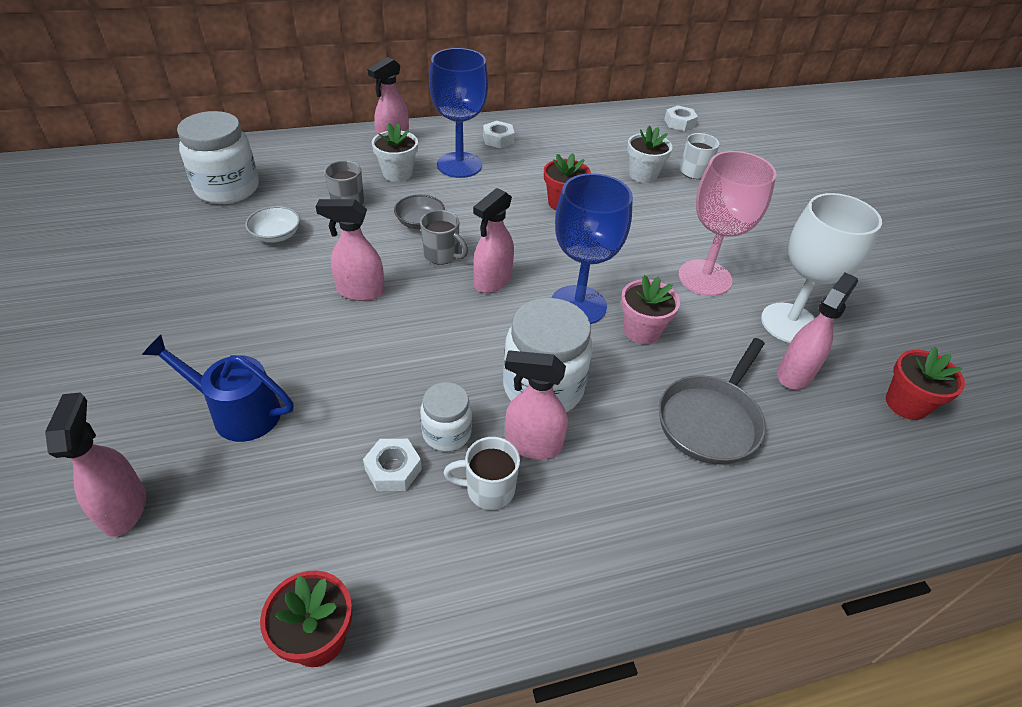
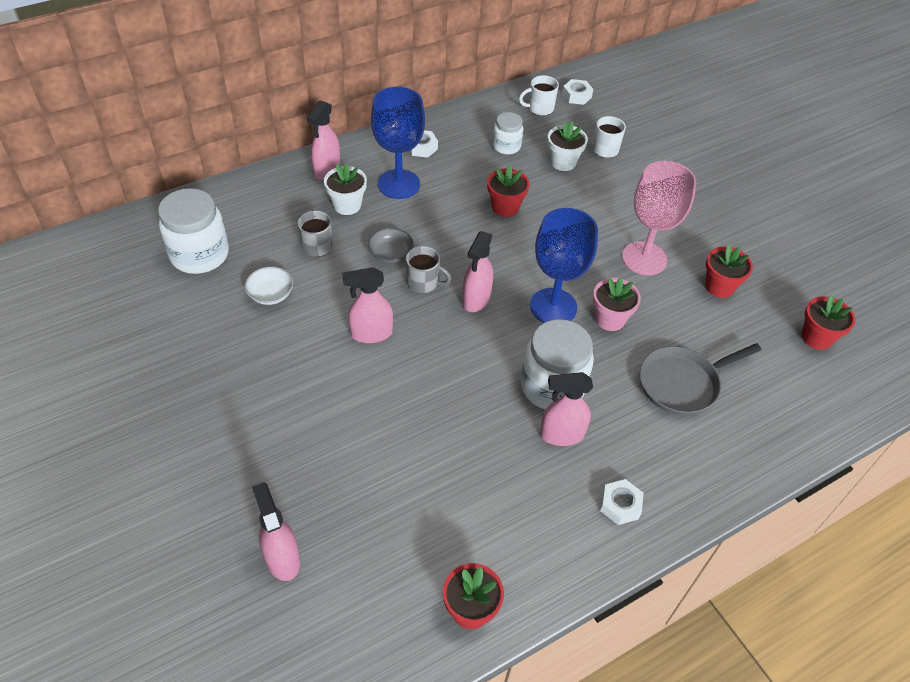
camera: 15 degrees left, 5 degrees up
(237, 411) = (325, 463): blue watering can -> none
(393, 469) = (467, 479): white nut -> white nut (620, 505)
(447, 433) = (495, 441): white jar -> white jar (506, 146)
(488, 489) = (543, 477): white mug -> white mug (539, 108)
(710, 420) = (683, 383): grey pan -> grey pan turned 45 degrees clockwise
(789, 323) = (719, 286): white goblet -> red flower pot
(795, 373) = (733, 330): pink spray bottle -> none

